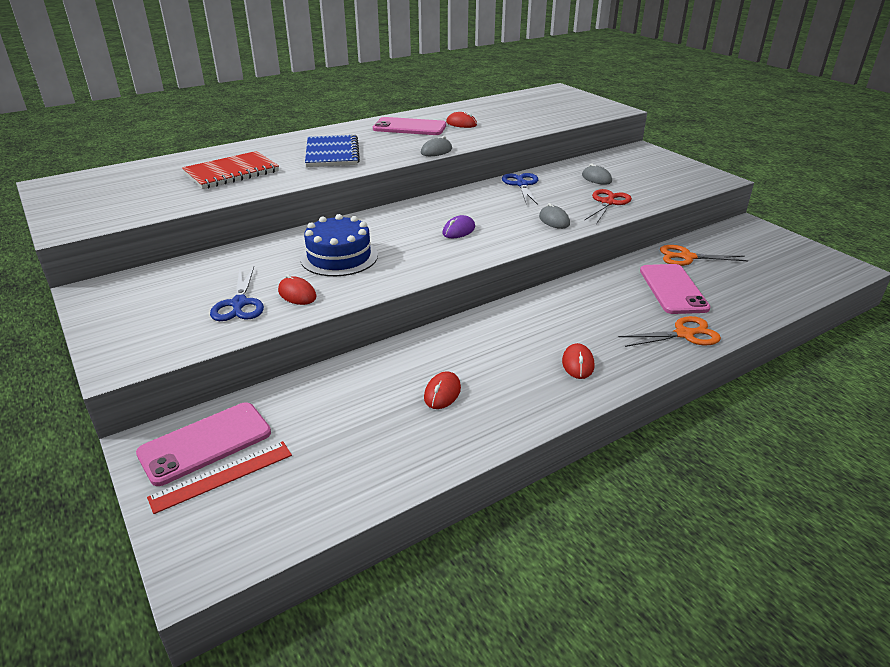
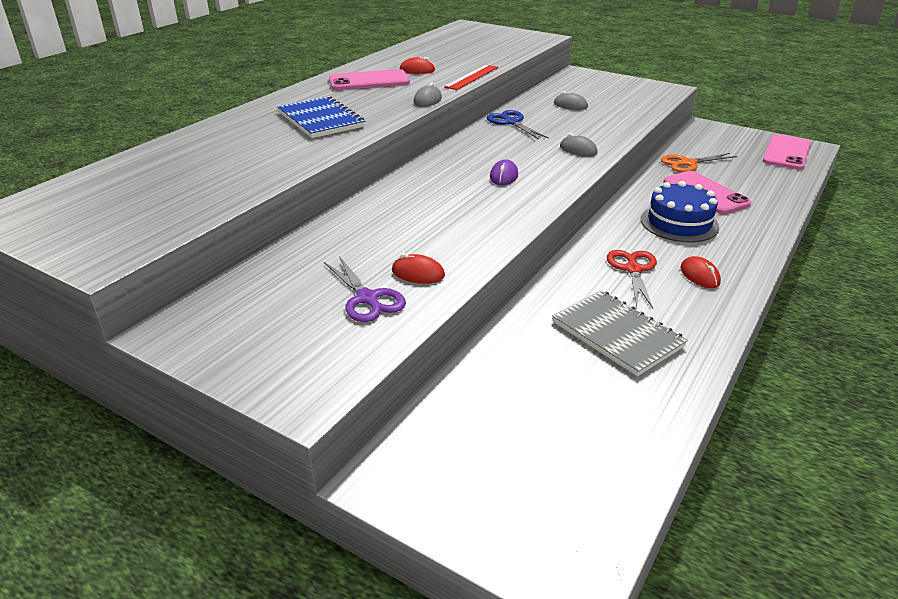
camera: 25 degrees left, 0 degrees up
(205, 443) = (443, 456): pink phone -> pink phone (786, 153)
(222, 476) = (497, 481): red ruler -> red ruler (472, 77)
(231, 172) = (230, 159): red notebook -> none
(239, 304) = (367, 298): blue scissors -> purple scissors
(339, 257) = (417, 226): blue cake -> blue cake (679, 223)
(442, 393) = (617, 334): red mouse -> grey notebook
(607, 203) = (605, 125): red scissors -> red scissors (633, 269)
(684, 334) = (752, 228): orange scissors -> none

